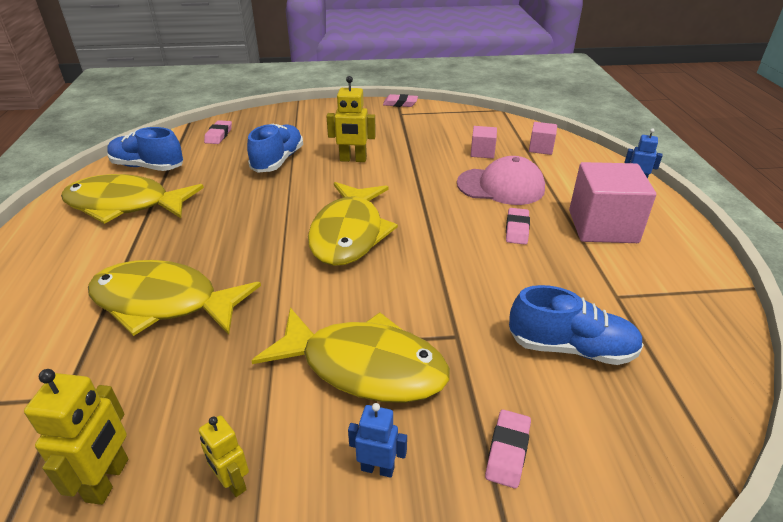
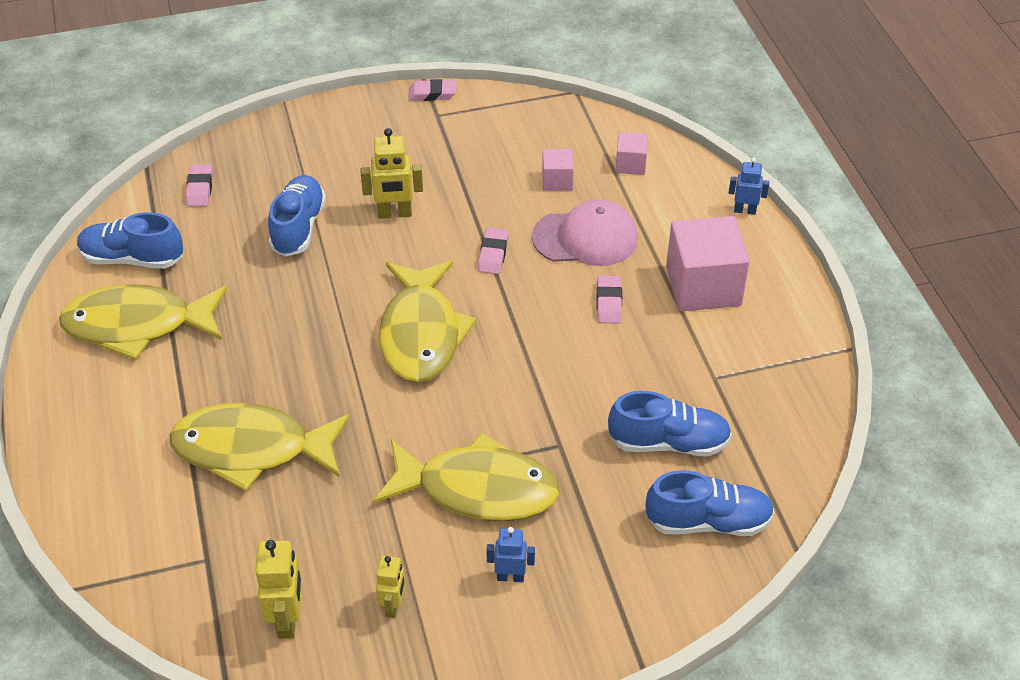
camera: 10 degrees left, 10 degrees up
(232, 483) = (393, 606): yellow robot -> yellow robot turned 120 degrees counterclockwise
(507, 451) = (616, 547): pink eraser -> pink eraser (493, 254)
(618, 438) = (708, 522): none -> blue shoe

